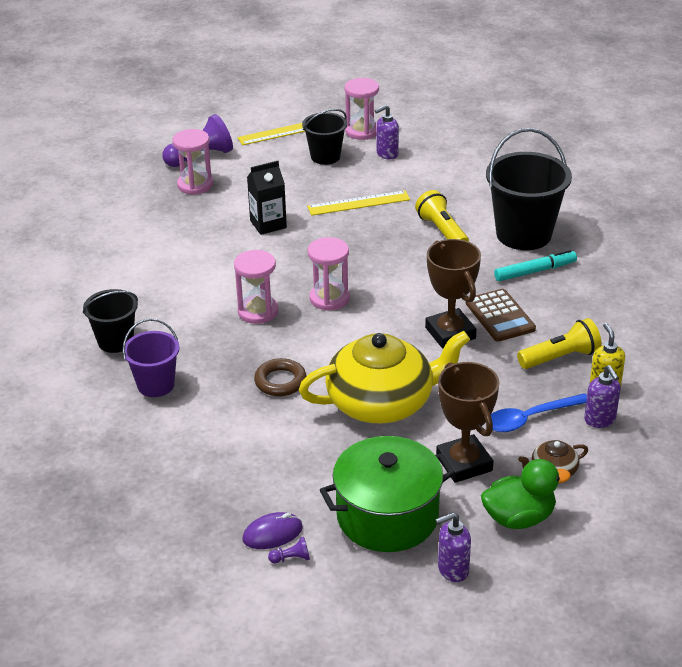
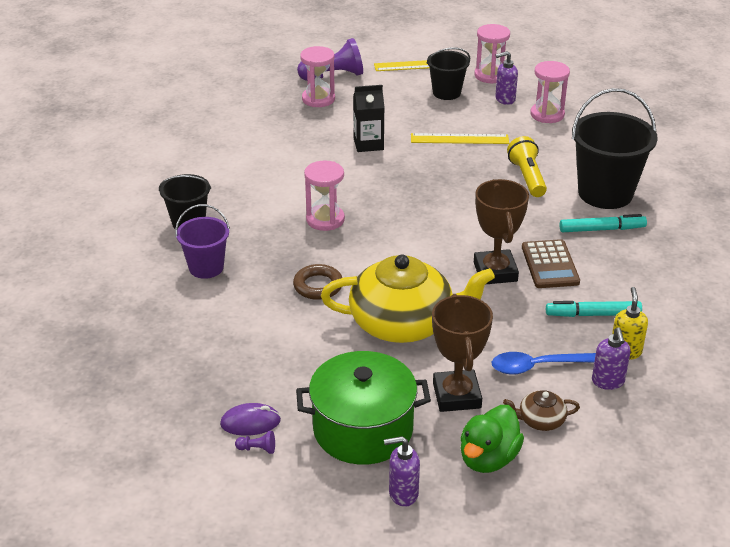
camera: 15 degrees right, 0 degrees up
(329, 298) = (395, 219): pink hourglass -> pink hourglass (547, 114)
(519, 518) = (488, 458): green duck -> green duck turned 120 degrees clockwise
(560, 357) = (593, 314): yellow flashlight -> turquoise marker

